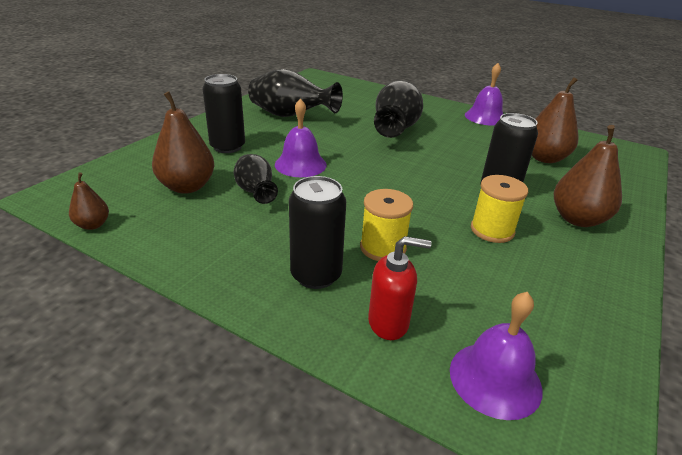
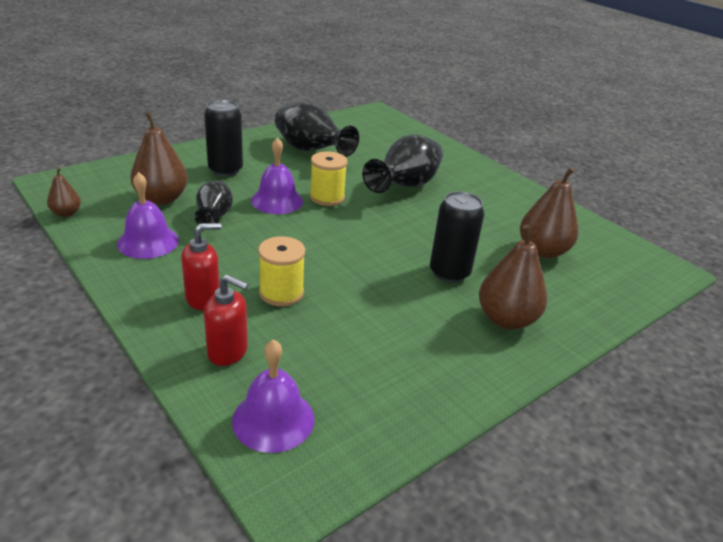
camera: 20 degrees right, 0 degrees up
(316, 275) = (203, 299): black can -> red soap dispenser
(485, 117) = (523, 192): purple bell -> purple bell (148, 242)
(492, 230) = (402, 305): yellow spool -> yellow spool (327, 197)

